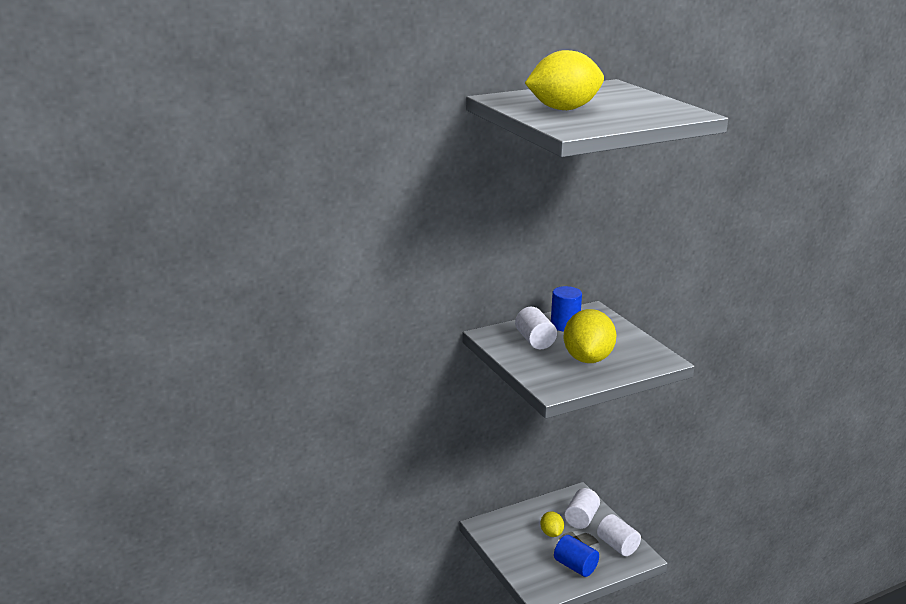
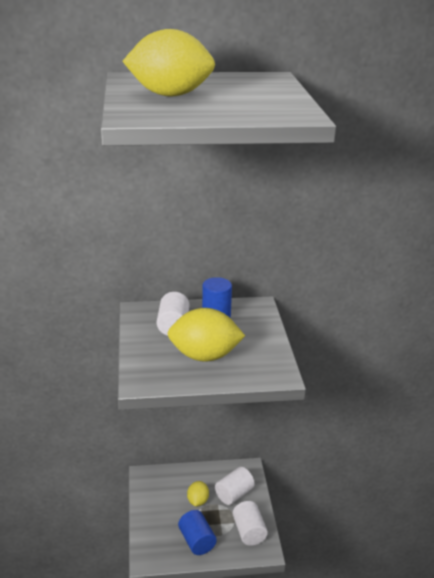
camera: 20 degrees right, 5 degrees up
(588, 358) = (204, 356): yellow lemon -> yellow lemon turned 60 degrees clockwise

